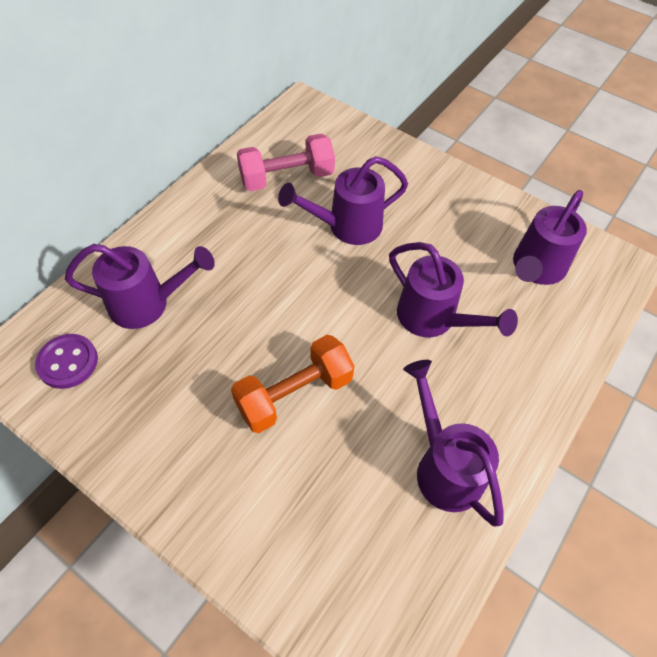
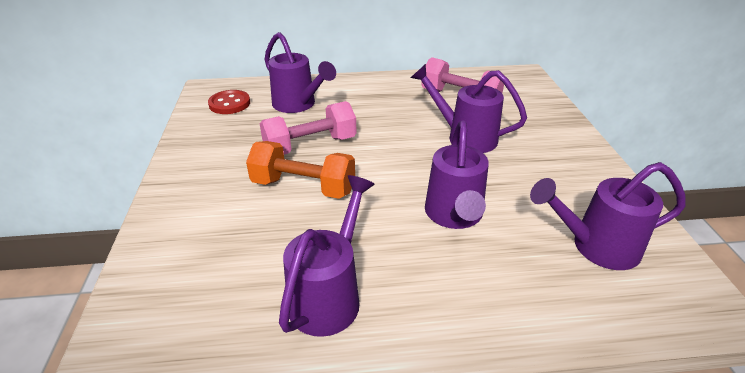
camera: 50 degrees right, 20 degrees down
(68, 362) = (229, 104): purple button -> red button
(235, 344) = (310, 146): none -> pink dumbbell

